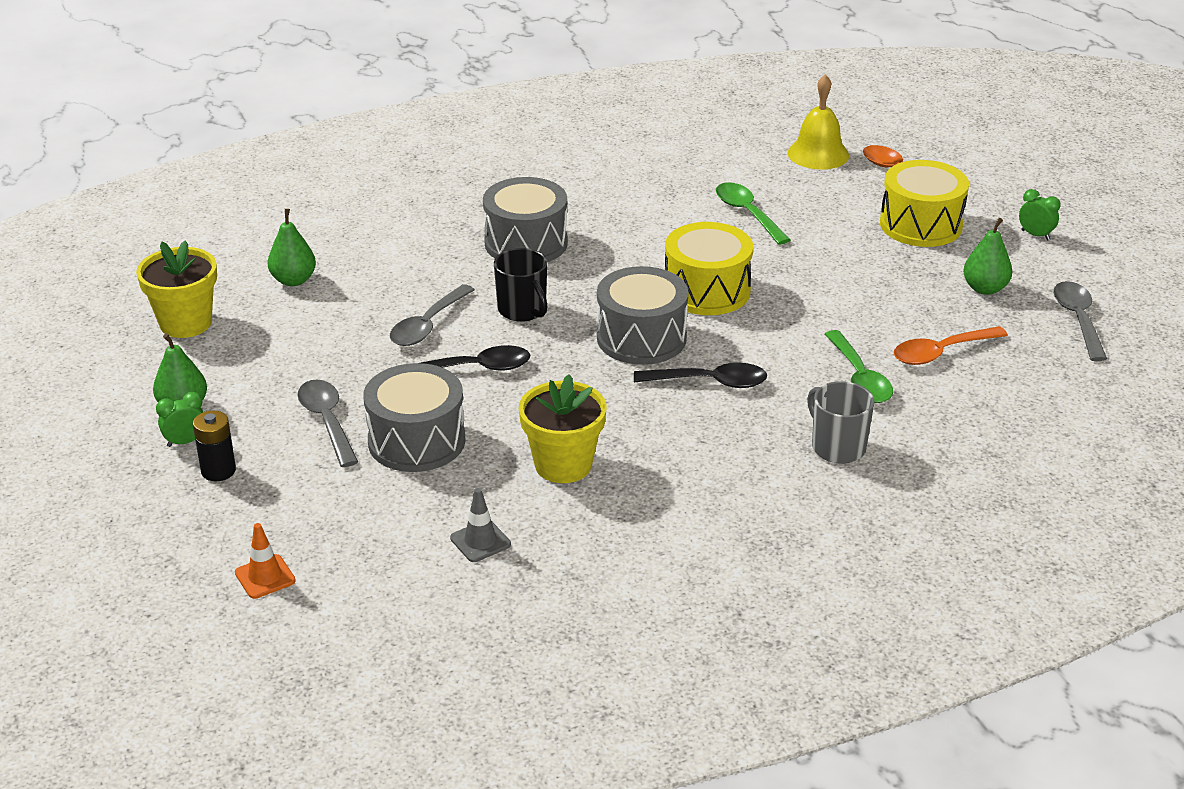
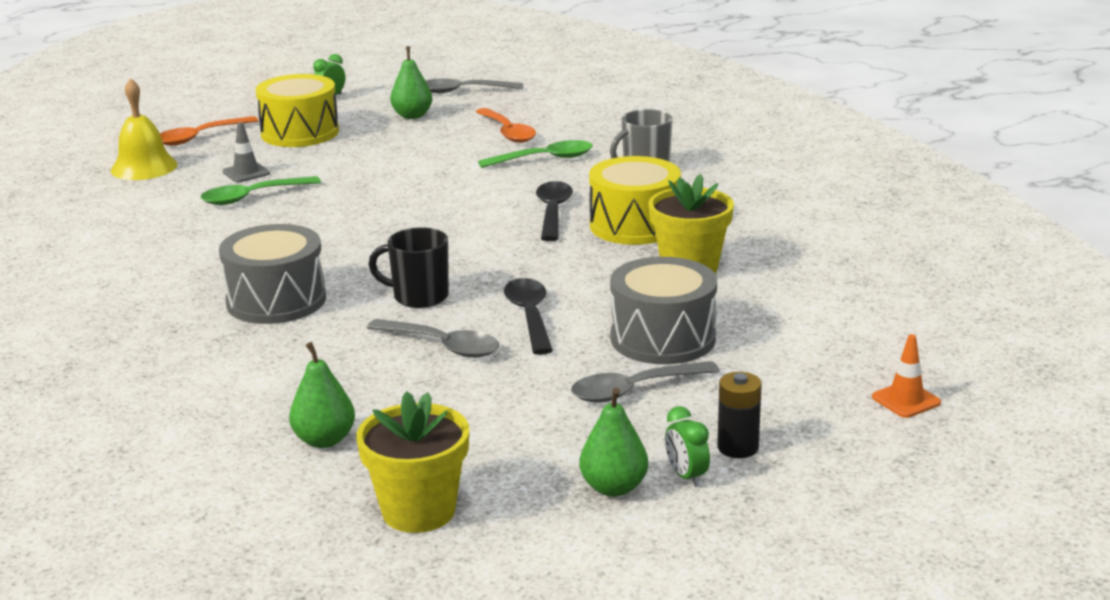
camera: 90 degrees left, 10 degrees down
(480, 541) = (813, 299): grey traffic cone -> grey traffic cone (246, 173)
(523, 310) = (419, 297): black mug -> black mug turned 135 degrees counterclockwise
(641, 338) = (477, 240): grey drum -> none
(707, 290) = (396, 214): yellow drum -> yellow drum (634, 225)

